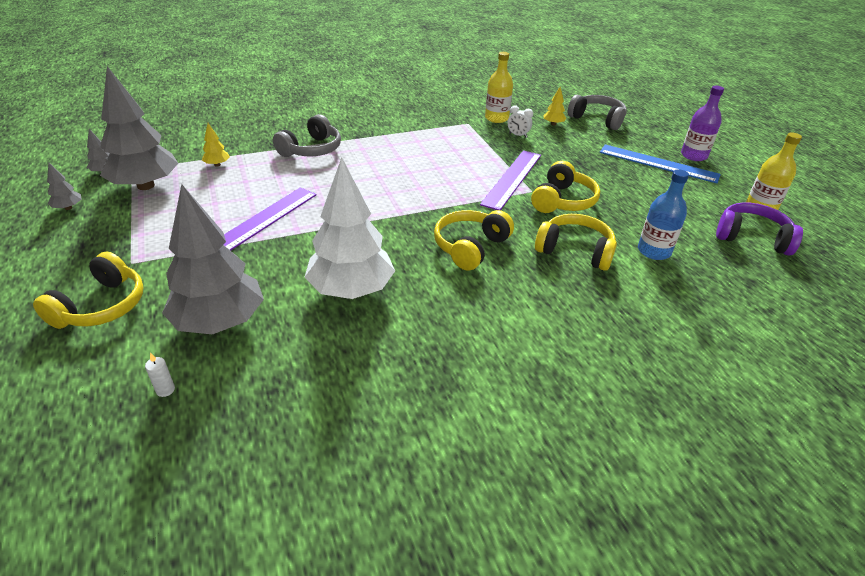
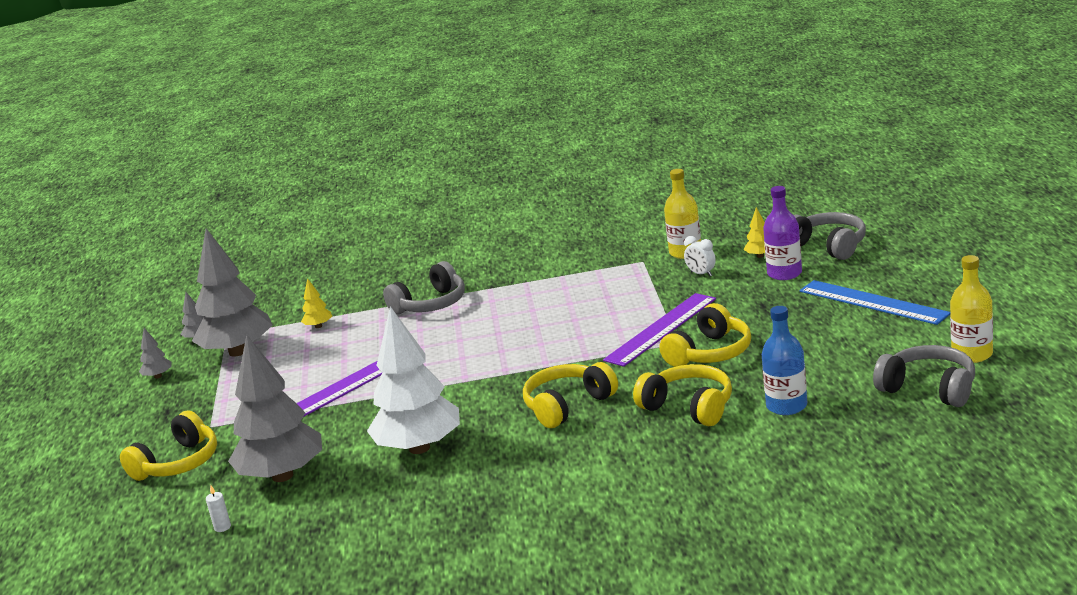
camera: 20 degrees right, 15 degrees down
(693, 155) = (933, 289): purple bottle -> purple bottle (784, 273)
(752, 238) = (929, 389): purple headphones -> grey headphones

